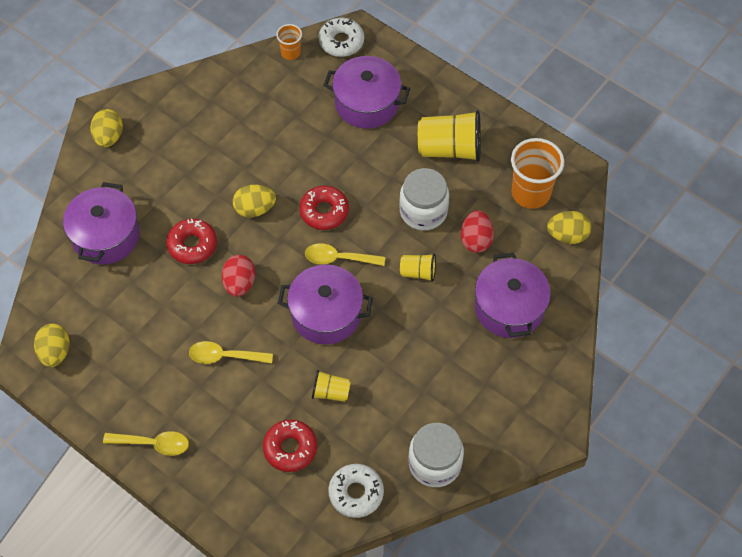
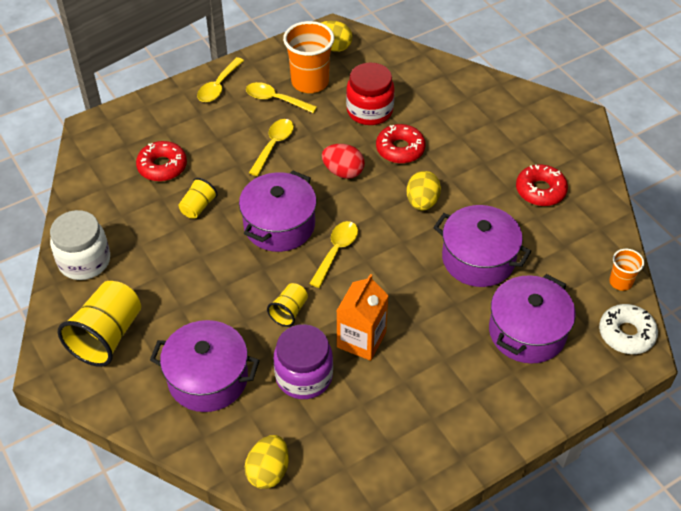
camera: 110 degrees right, 10 degrees down
(106, 236) = (435, 96): purple pot -> purple pot (478, 259)
(109, 137) = (547, 118): yellow egg -> none
(146, 287) = (369, 111): none -> red jar
(157, 379) = (275, 100): none -> yellow spoon
(324, 211) = (396, 255): red donut -> red donut (540, 190)
(356, 493) = (95, 198): white donut -> none
(423, 211) = (361, 340): white jar -> orange carton
(450, 149) = (435, 393): yellow cup -> yellow cup (107, 336)
(475, 240) = (304, 376): red egg -> purple jar
(530, 193) = (342, 455): orange cup -> orange cup (310, 82)

